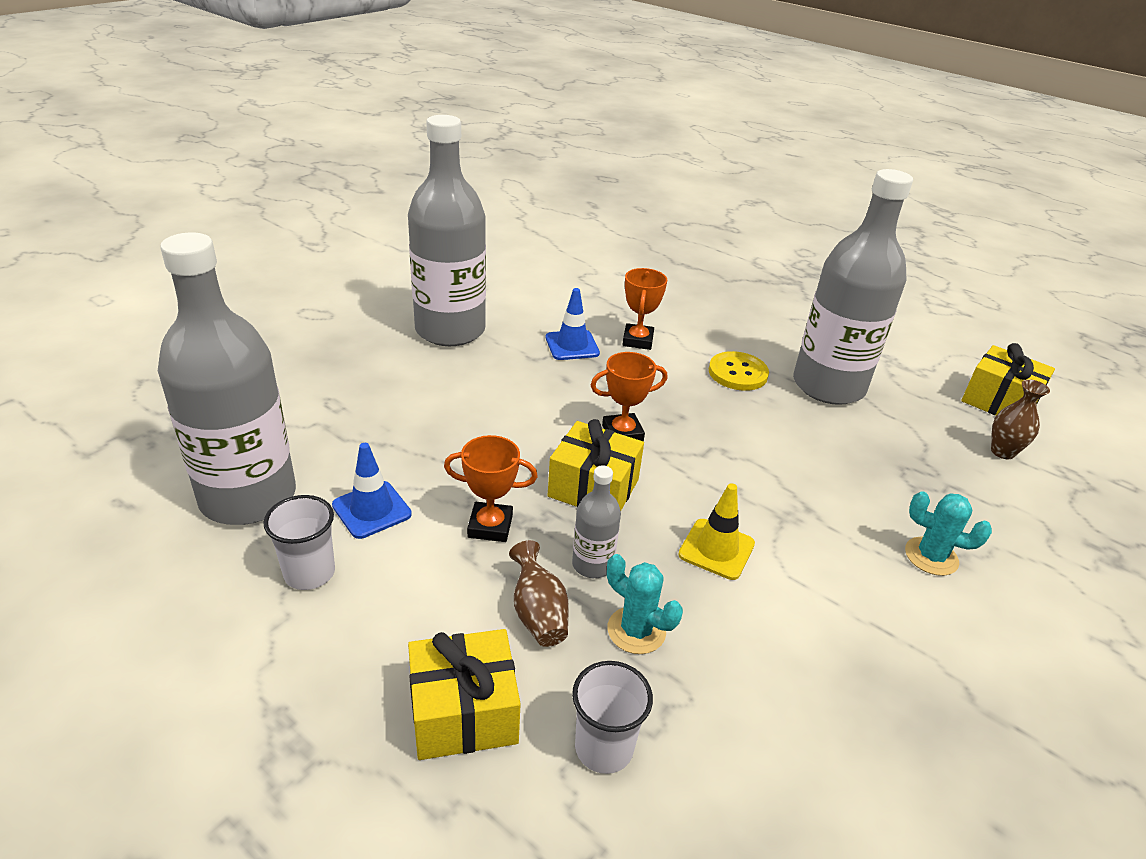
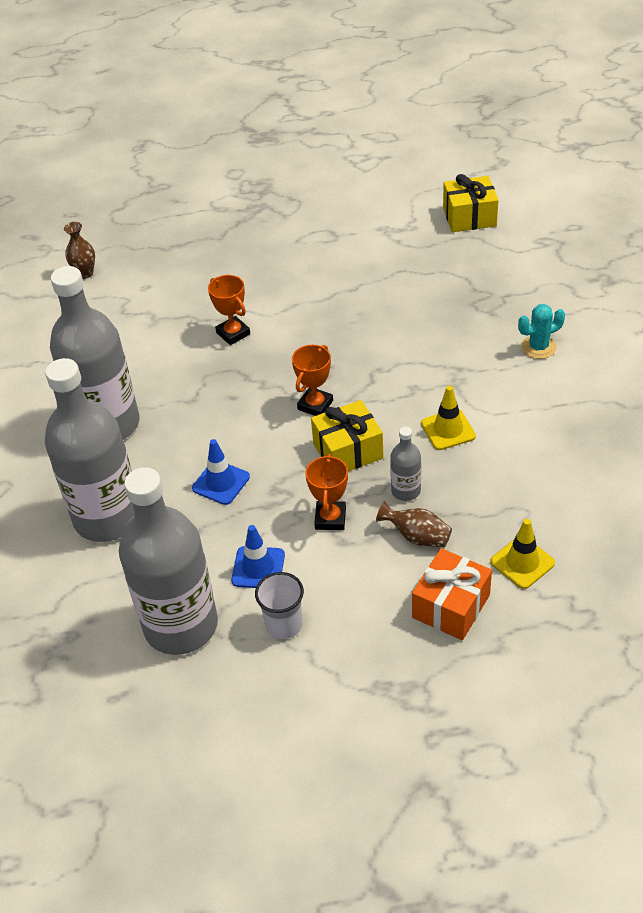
camera: 40 degrees left, 10 degrees up
(463, 712) = (451, 606): yellow gift -> orange gift
(490, 526) = (330, 518): orange trophy -> orange trophy turned 45 degrees counterclockwise
(572, 345) = (200, 370): blue traffic cone -> blue traffic cone (221, 482)
(604, 748) = (522, 562): white cup -> yellow traffic cone
(636, 630) = (467, 502): turquoise cactus -> none
(738, 373) = (320, 310): yellow button -> none
(828, 386) = (377, 278): grey bottle -> grey bottle (108, 517)
(1002, 452) = (504, 252): brown vase -> brown vase (85, 273)

